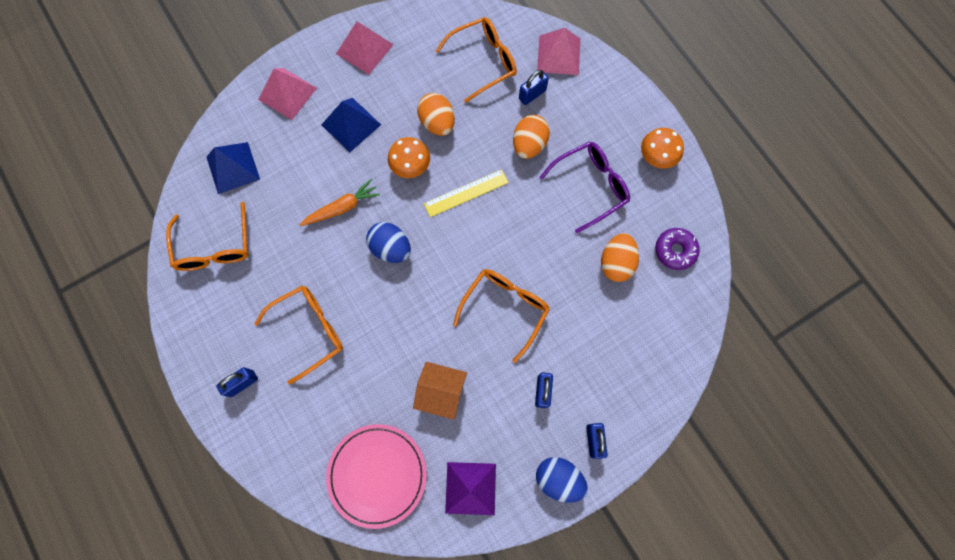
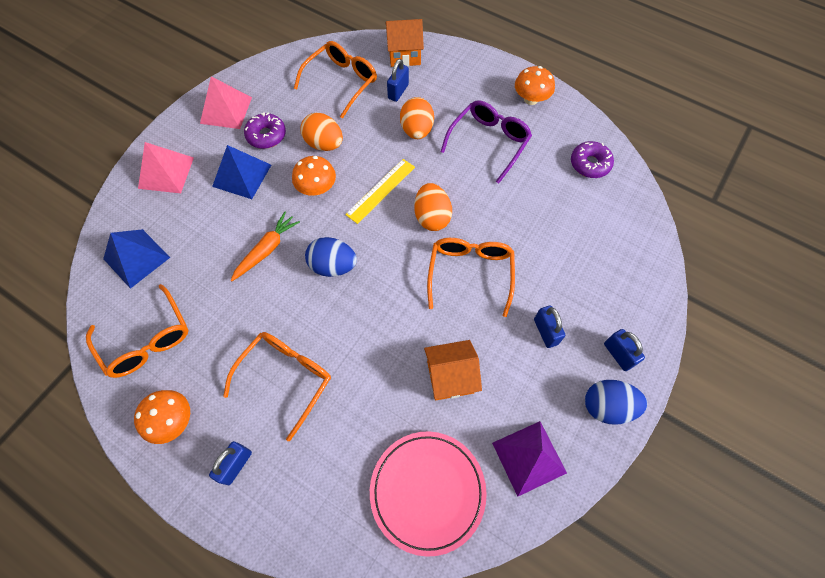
camera: 25 degrees left, 10 degrees down
(209, 325) = (173, 420): none -> orange mushroom
(389, 91) = (266, 135): none -> purple donut
(558, 55) = (404, 55): pink pyramid -> orange house
(616, 263) = (546, 194): orange egg -> orange egg (432, 217)

